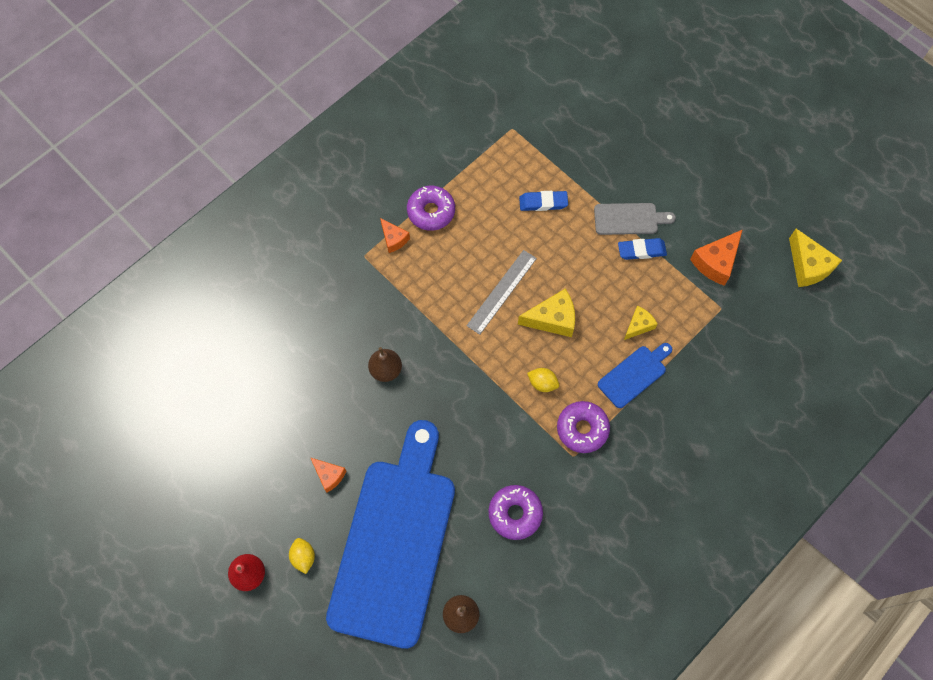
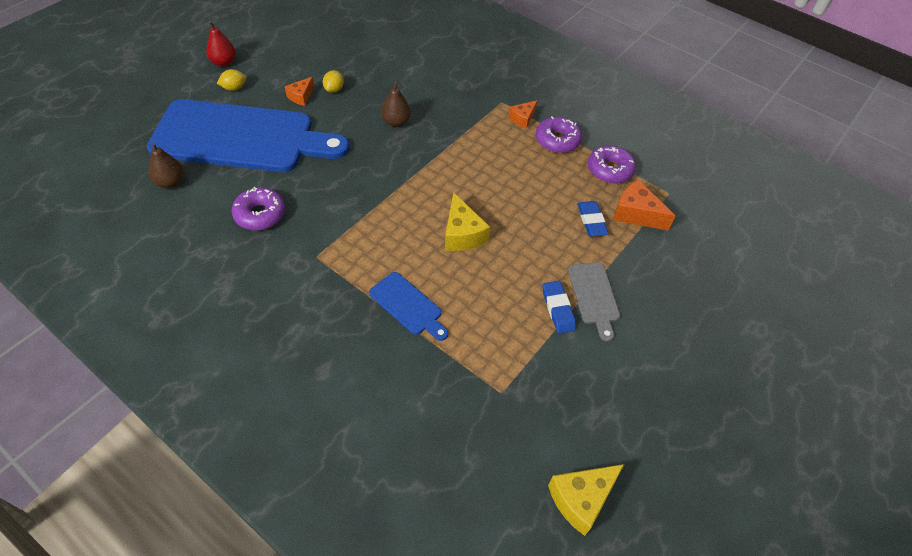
camera: 80 degrees right, 15 degrees down
(501, 291) = (485, 194): grey ruler -> none
(542, 383) = (392, 229): yellow lemon -> yellow lemon (334, 89)
(582, 429) = (345, 262): purple donut -> purple donut (609, 170)
(638, 325) = (466, 308): yellow cheese -> none
(716, 262) = (561, 386): orange cheese -> orange cheese (636, 214)

